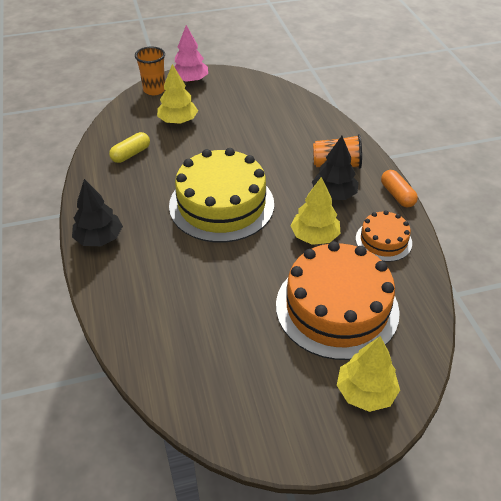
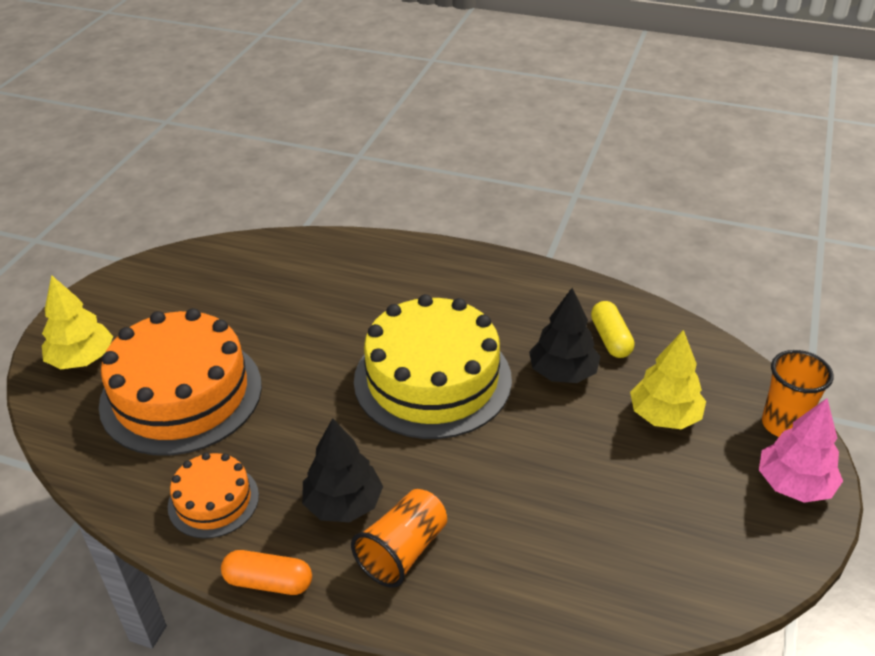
camera: 125 degrees right, 5 degrees down
(99, 238) = (466, 266): black tree -> black tree (563, 372)
(314, 236) = (293, 436): yellow tree -> none

